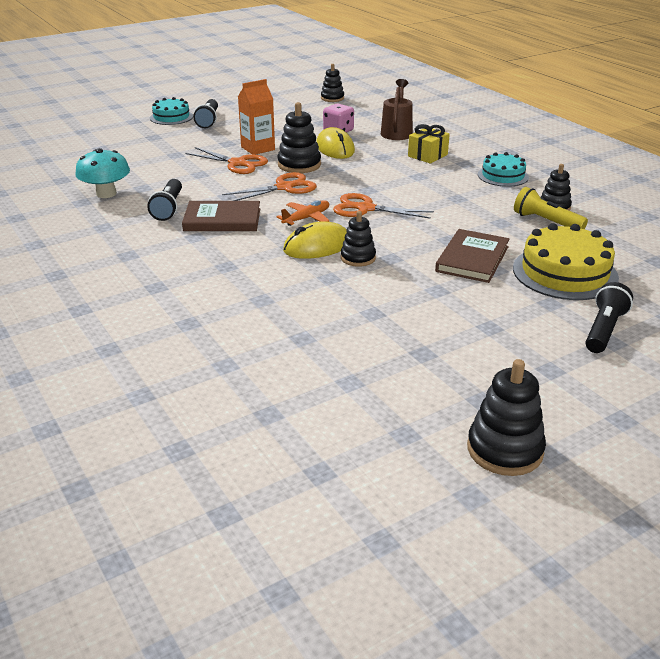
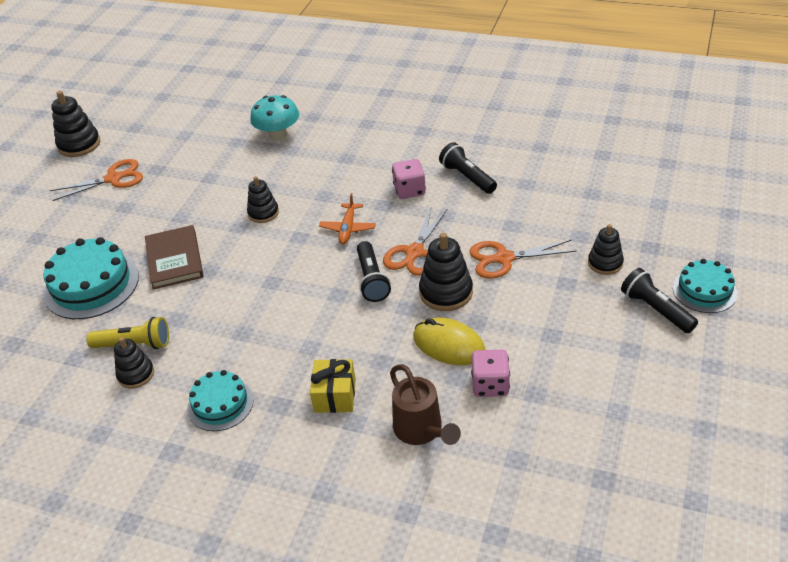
camera: 145 degrees right, 10 degrees up
(106, 194) = (539, 163): turquoise mushroom -> turquoise mushroom (278, 135)
(222, 220) = (409, 190): brown book -> pink dice
(258, 148) = (523, 293): orange carton -> none
(317, 246) = (305, 206): yellow mouse -> none
(332, 98) = (612, 475): black stacking toy -> black stacking toy (605, 263)
(366, 208) = (312, 268): orange scissors -> orange scissors (113, 179)
(565, 273) = (91, 285): yellow cake -> turquoise cake
(604, 330) = (45, 244): black flashlight -> black flashlight (372, 279)

